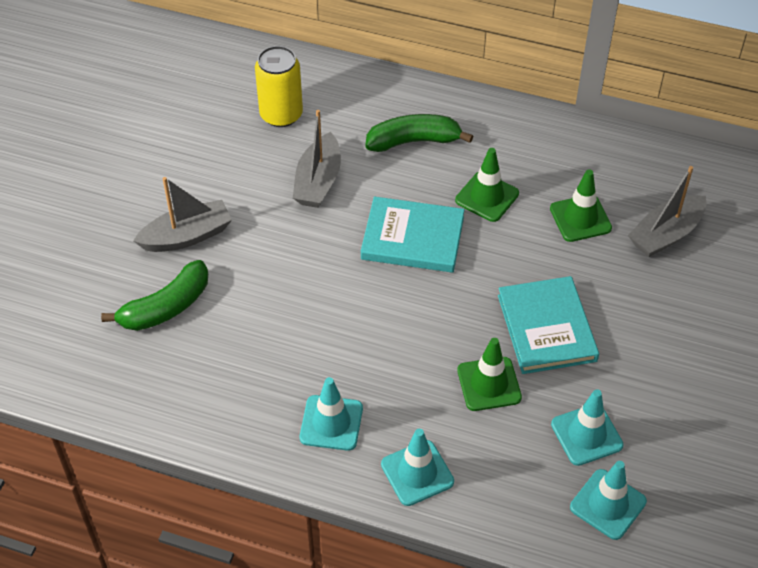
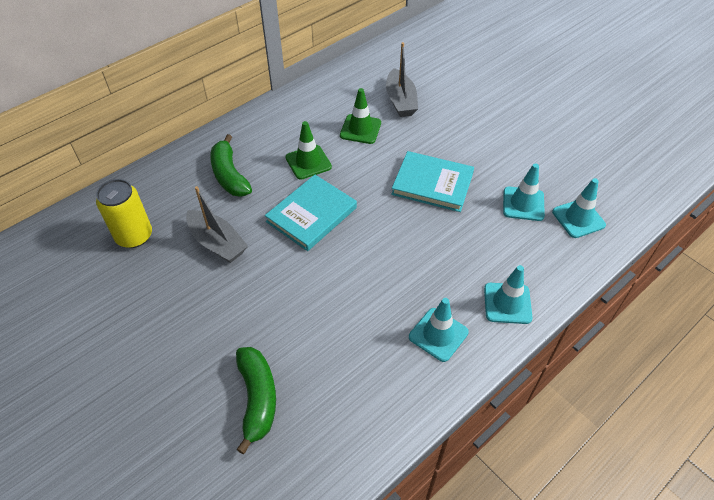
camera: 60 degrees left, 0 degrees up
(187, 236) = (197, 351): grey boat -> none
(414, 141) = (229, 175): green banana -> green banana turned 45 degrees counterclockwise
(489, 384) = (458, 232): green traffic cone -> none

